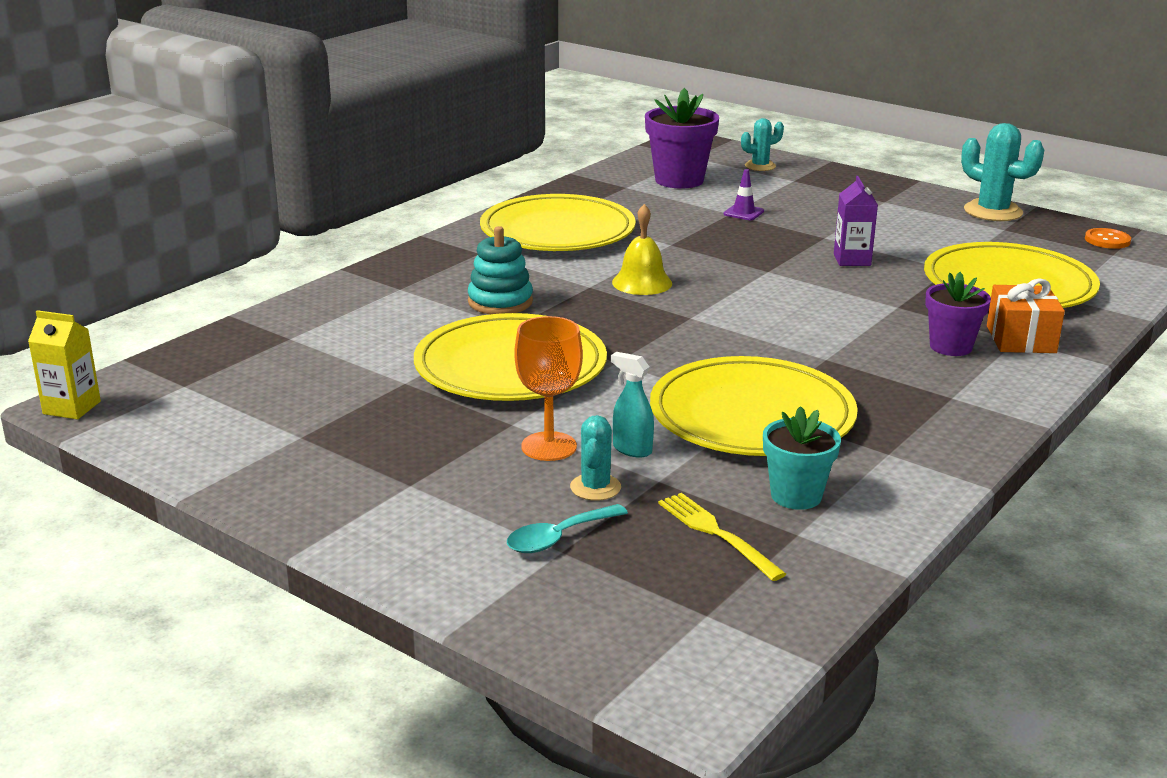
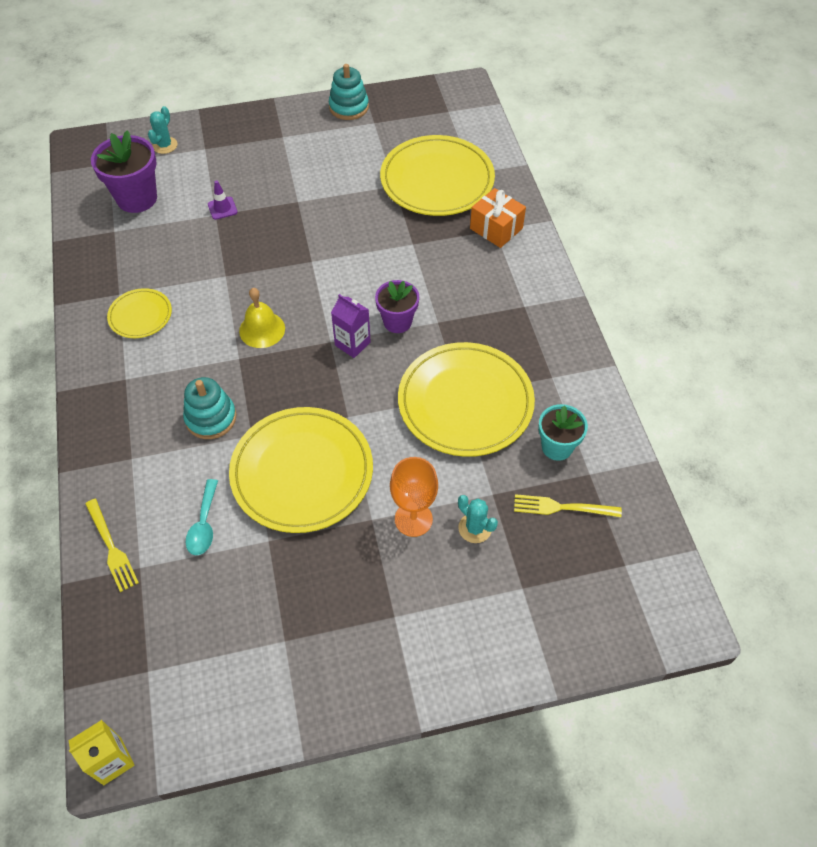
camera: 50 degrees left, 30 degrees up
(293, 318) = (112, 548): none -> yellow fork
(557, 231) = (140, 315): yellow plate -> yellow plate, size x0.50
(558, 538) = (509, 581): turquoise spoon -> turquoise spoon (204, 525)
(632, 449) = (451, 483): turquoise spray bottle -> none
(852, 260) = (339, 214): purple carton -> purple carton (352, 344)
(950, 347) = (476, 261): purple flower pot -> purple flower pot (397, 322)
(993, 211) = (349, 107): turquoise cactus -> turquoise stacking toy
(1107, 240) = (431, 98): orange button -> none

